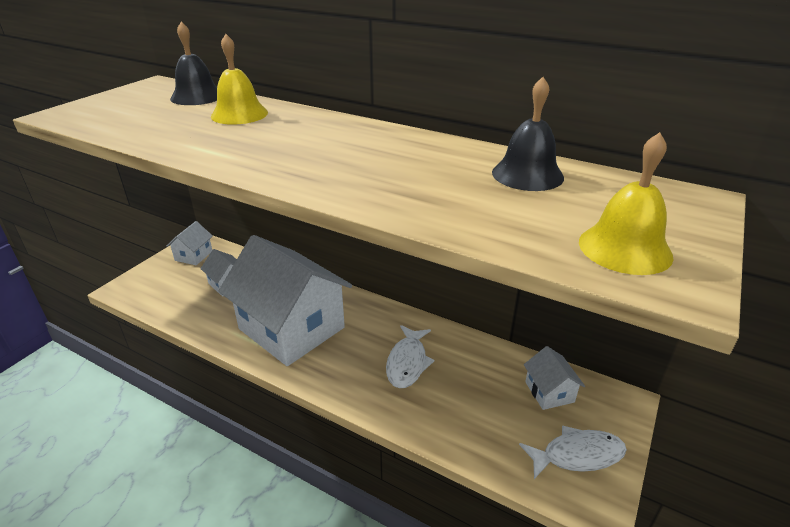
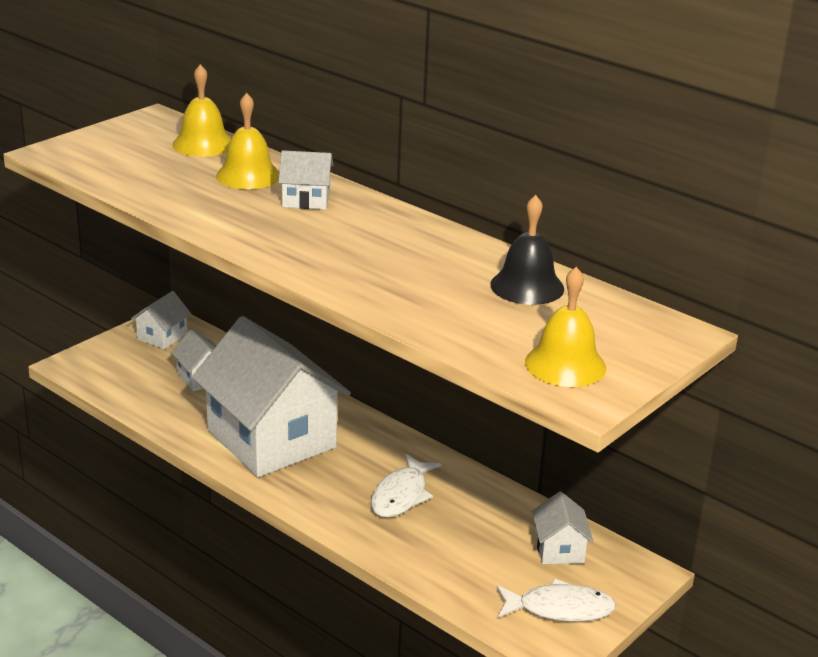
camera: 10 degrees right, 5 degrees down
(197, 96) = (203, 144): black bell -> yellow bell
(295, 126) = (306, 199): none -> white house

